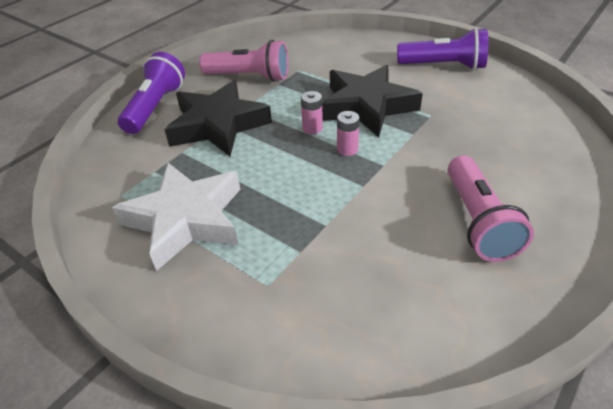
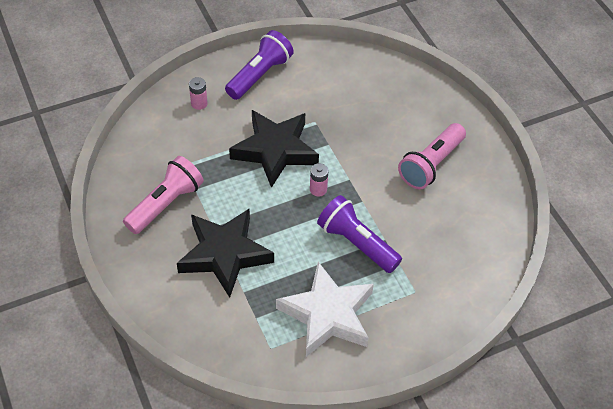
camera: 65 degrees left, 10 degrees up
(155, 107) = (159, 290): purple flashlight -> purple flashlight (357, 243)
(312, 128) = (277, 197): pink battery -> pink battery (199, 103)
(477, 221) = (431, 164): pink flashlight -> pink flashlight turned 105 degrees clockwise

